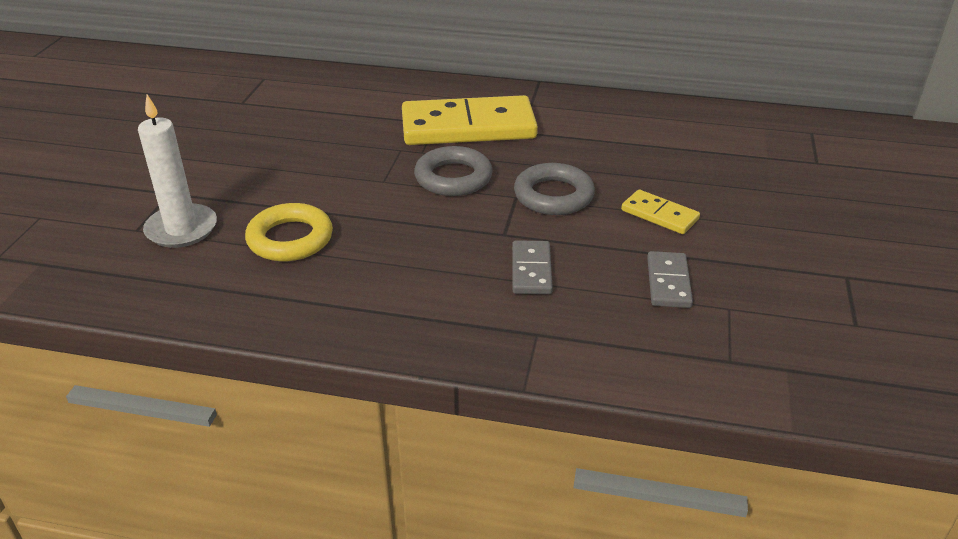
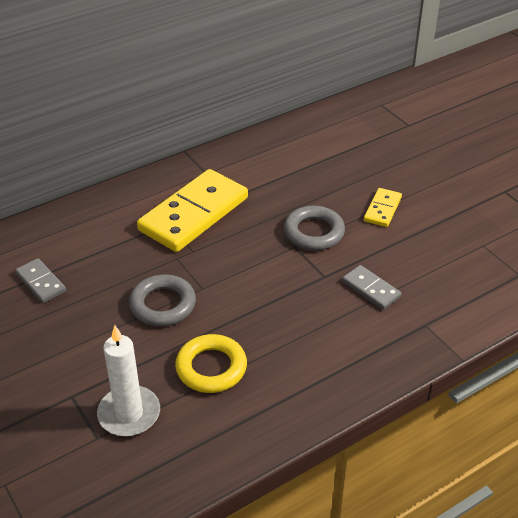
camera: 45 degrees left, 5 degrees up
(453, 177) = (241, 257): grey ring -> grey ring (163, 305)
(659, 215) = (382, 209): yellow domino -> yellow domino turned 60 degrees counterclockwise
(668, 282) = (441, 249): grey domino -> grey domino (41, 282)

